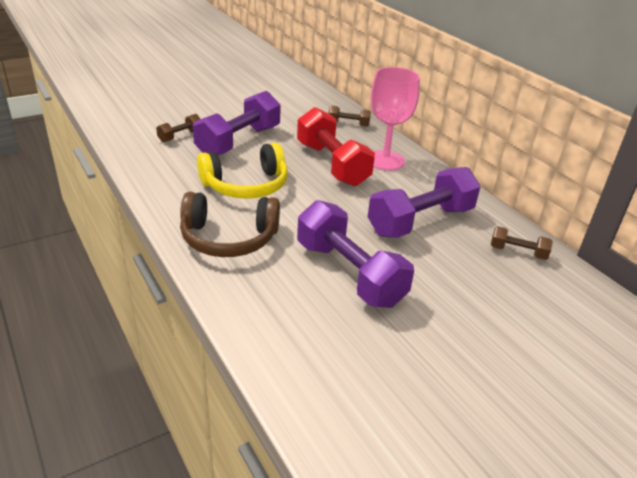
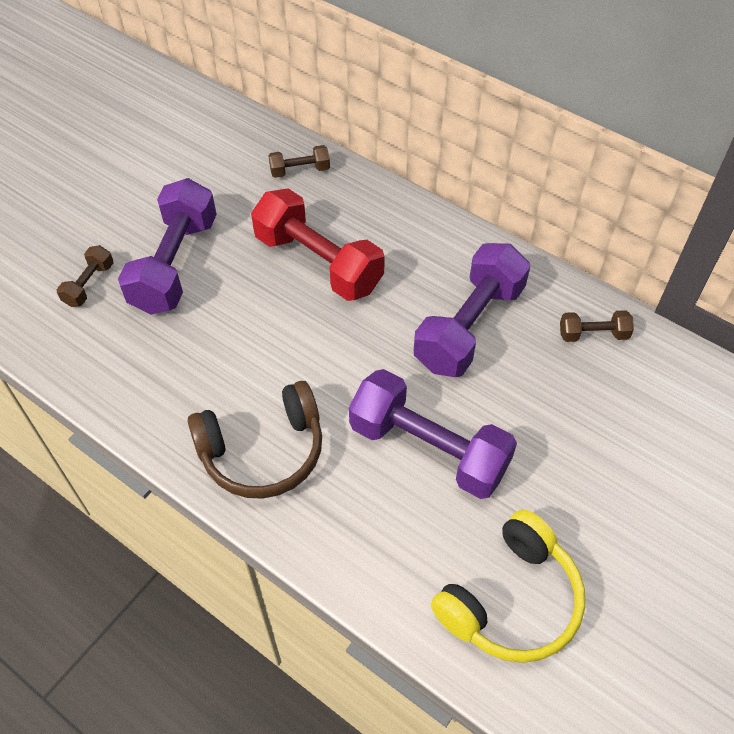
camera: 20 degrees left, 20 degrees up
(246, 185) = (232, 348): yellow headphones -> yellow headphones (511, 600)
(385, 160) = (380, 228): pink goblet -> none

